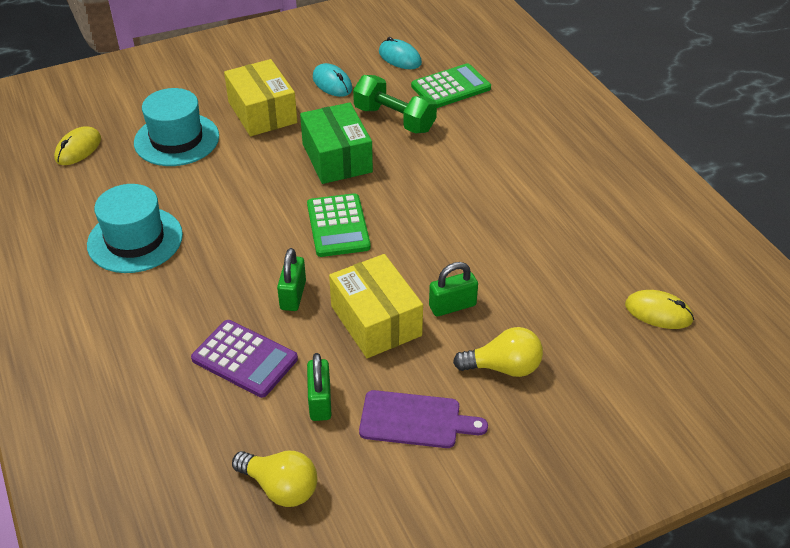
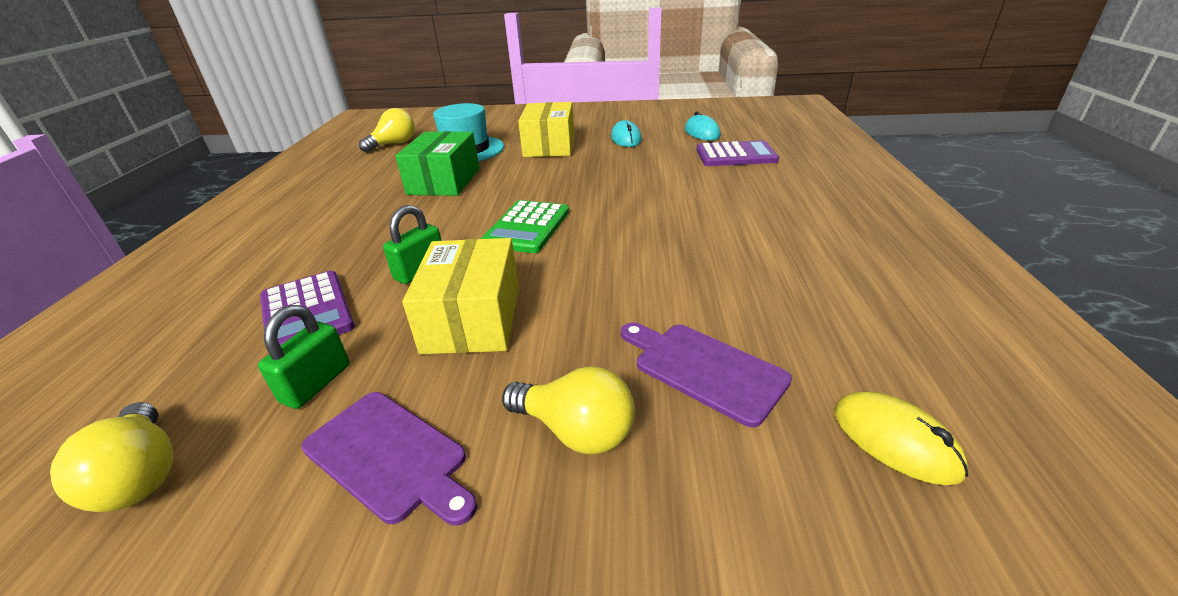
camera: 30 degrees right, 10 degrees down
(78, 149) = (394, 144): yellow mouse -> yellow light bulb
(135, 240) = (353, 200): turquoise hat -> none
(337, 158) = (580, 181): green box -> green box (444, 181)
(394, 119) = (660, 167): green dumbbell -> none
(451, 87) = (736, 155): green calculator -> purple calculator
(452, 306) = (574, 330): green padlock -> none
(547, 305) = (704, 369): none -> purple cutting board

